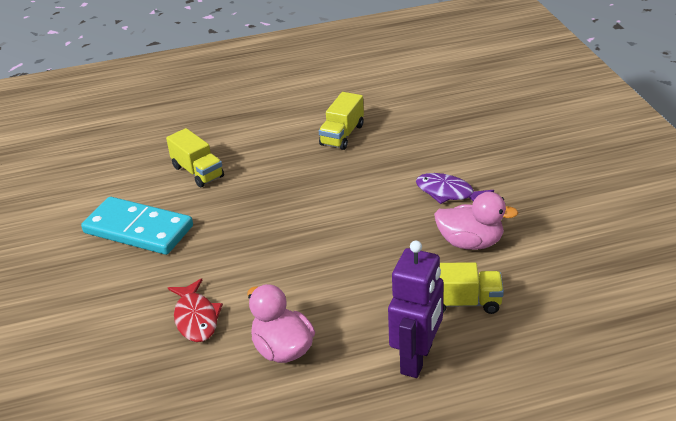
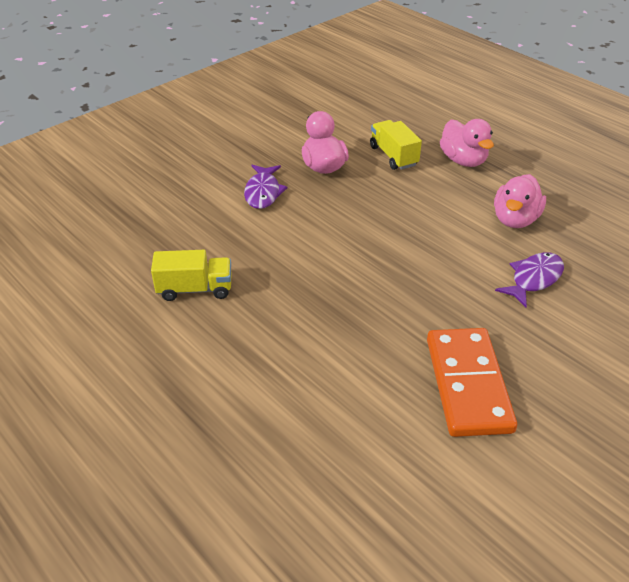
camera: 120 degrees left, 5 degrees up
(138, 229) = (467, 384): turquoise domino -> orange domino
(196, 318) = (533, 279): red fish -> purple fish
(197, 172) = (334, 385): yellow truck -> none
(417, 359) = (463, 161): purple robot -> pink duck

